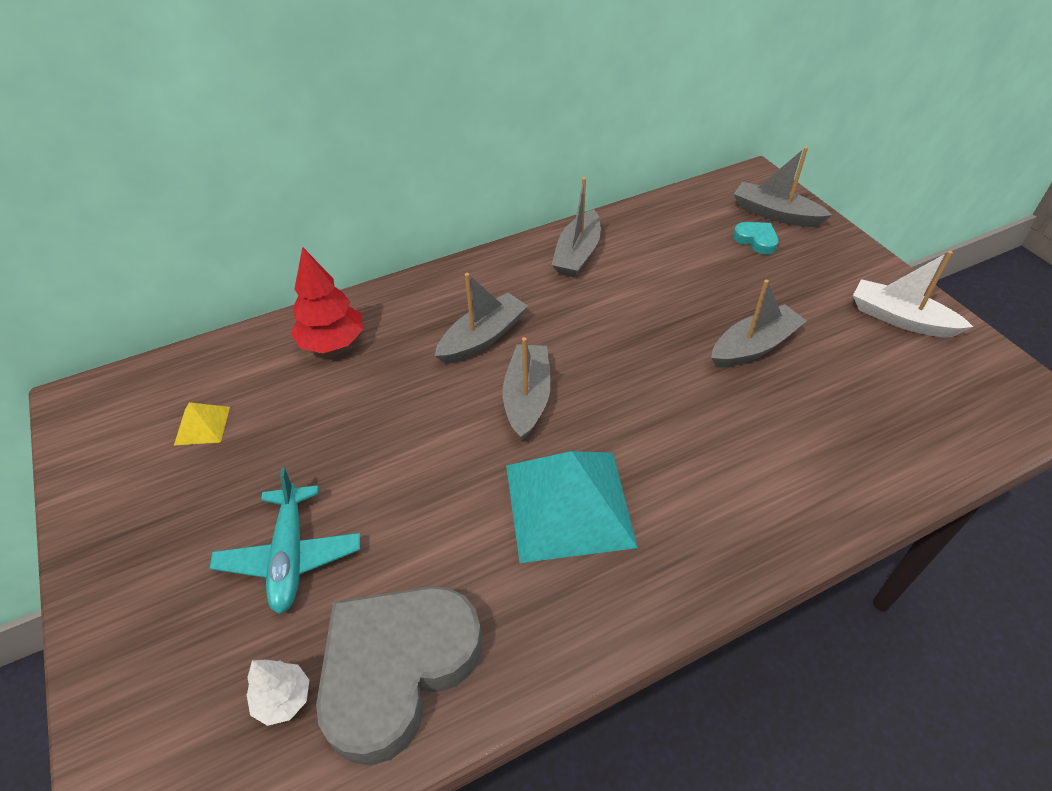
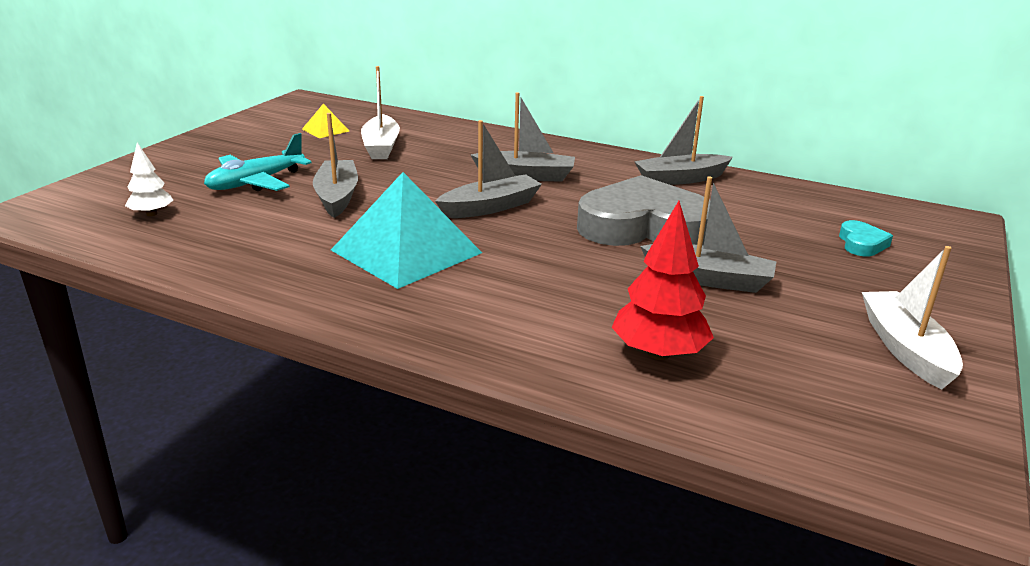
camera: 50 degrees right, 20 degrees down
(304, 402) = (381, 147): none -> white boat
(332, 342) = (444, 137): red tree -> red tree (659, 353)
(397, 669) = (202, 238): grey heart -> grey heart (643, 226)
(775, 214) = (923, 243): grey boat -> grey boat (337, 197)

